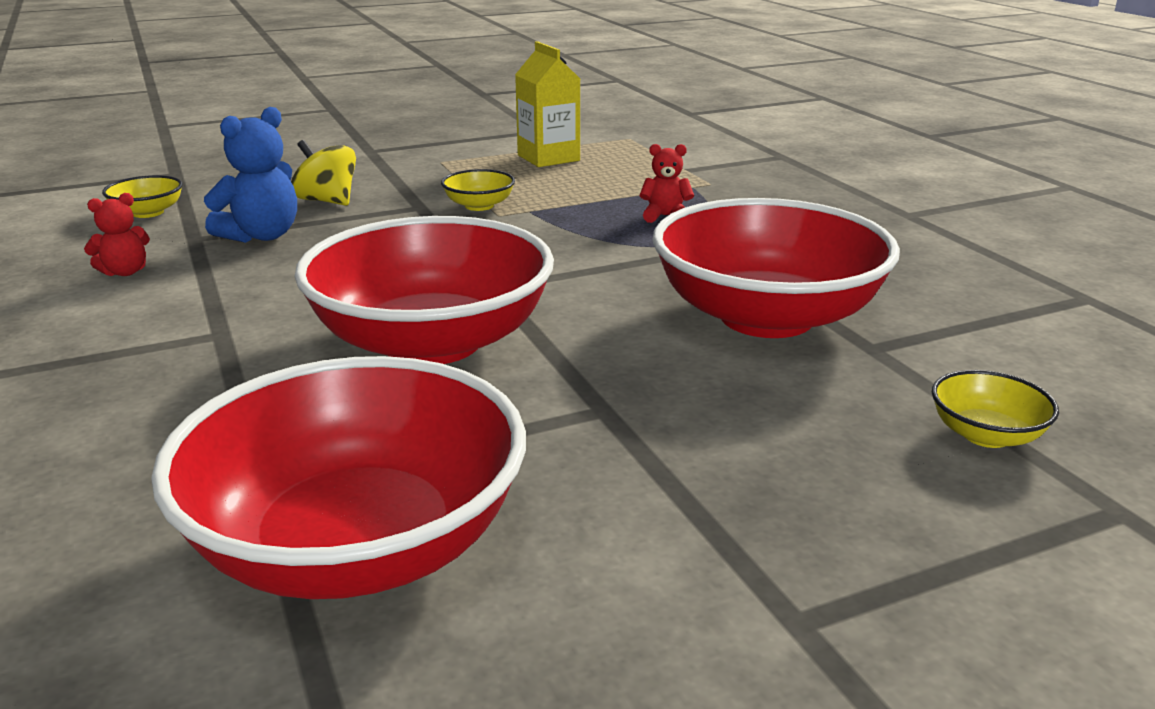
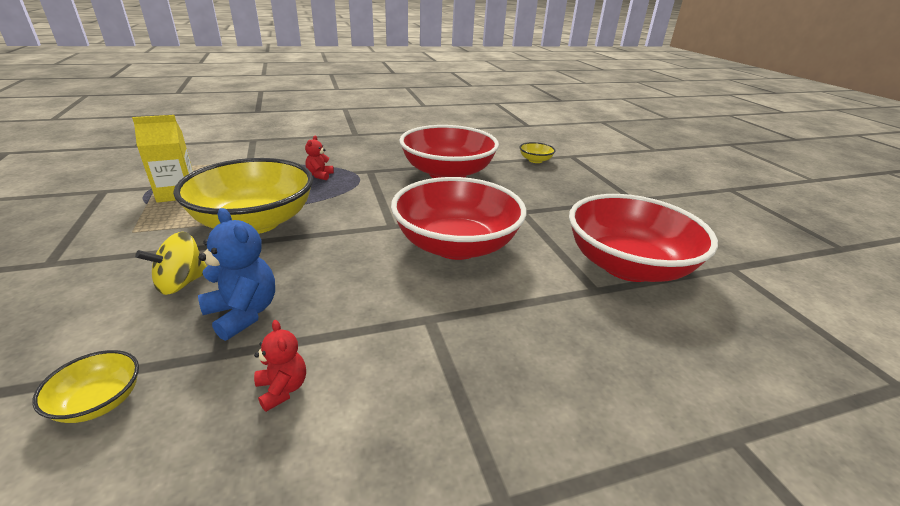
camera: 85 degrees left, 5 degrees up
(479, 206) = (255, 222): yellow bowl -> yellow bowl, size x2.47

